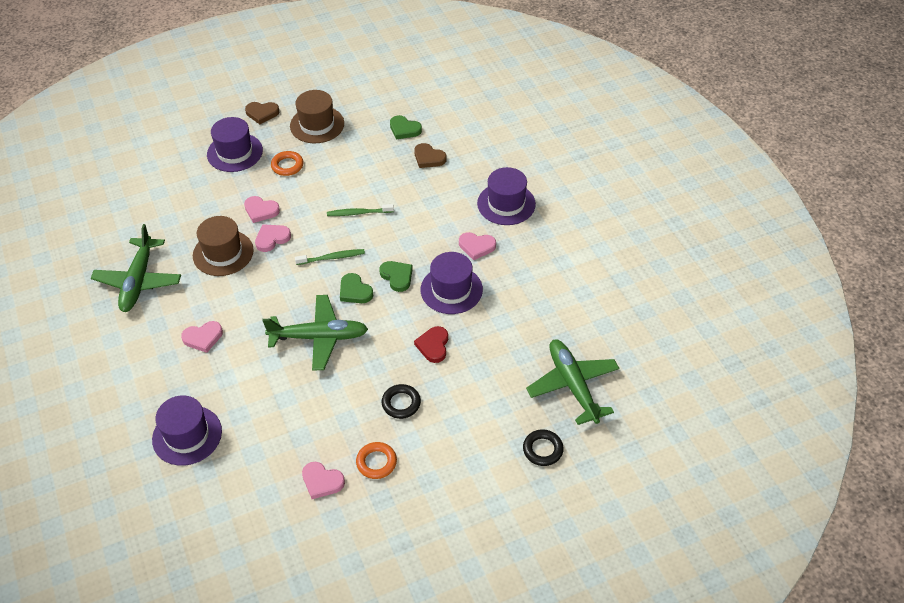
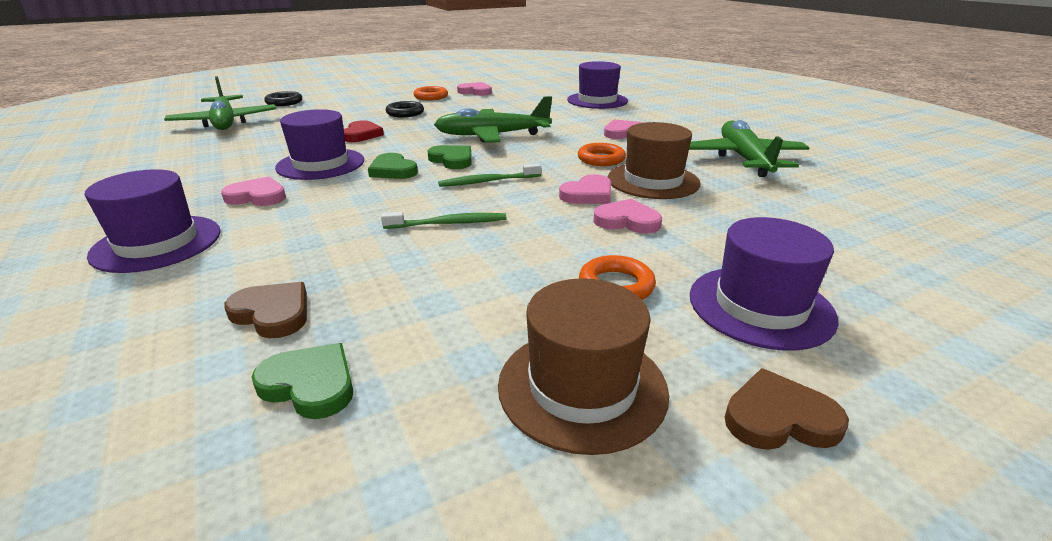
camera: 175 degrees right, 20 degrees down
(244, 287) = (601, 159): none -> orange ring

